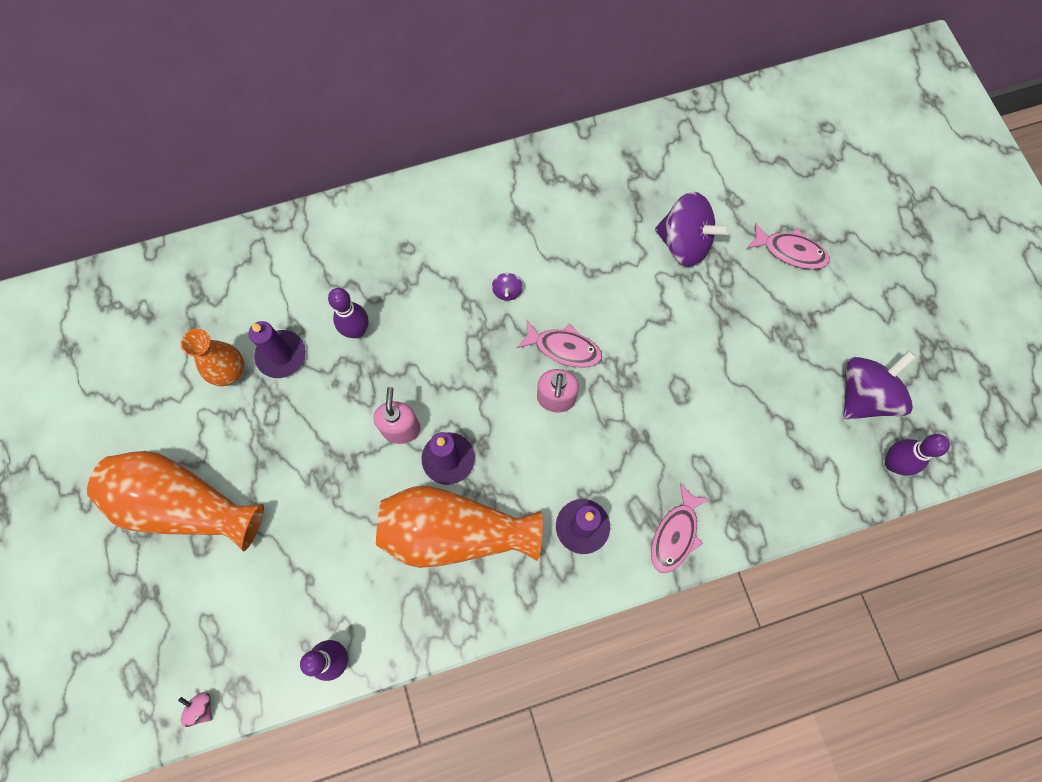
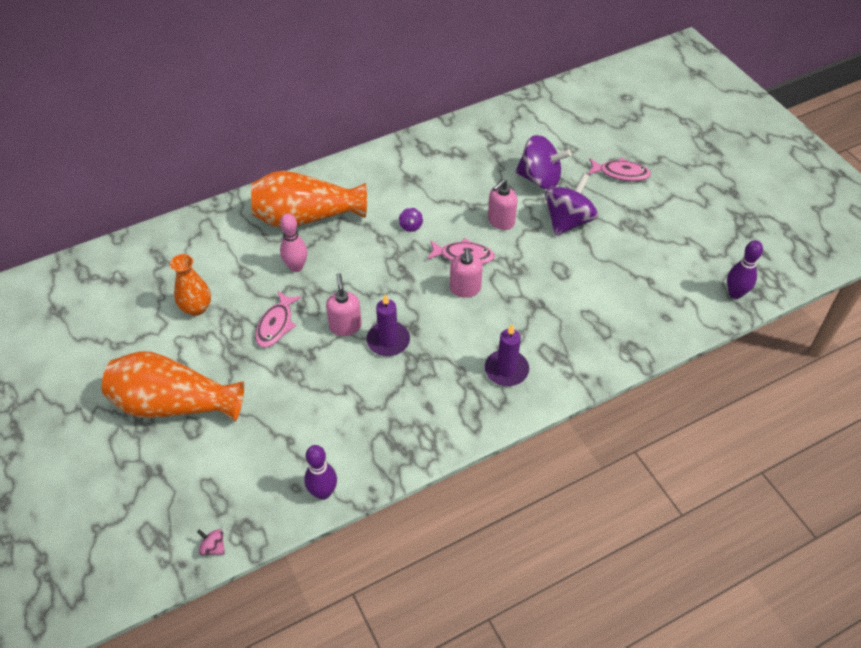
camera: 10 degrees left, 20 degrees down
(281, 355) = (237, 291): purple candle -> none
(357, 330) = (296, 267): purple bowling pin -> pink bowling pin
(454, 532) = (404, 389): orange vase -> orange vase (306, 217)
(621, 302) = (501, 221): none -> pink soap dispenser
(675, 534) = (581, 364): pink fish -> pink fish (276, 325)
(864, 395) = (701, 254): purple spinning top -> purple spinning top (568, 221)

